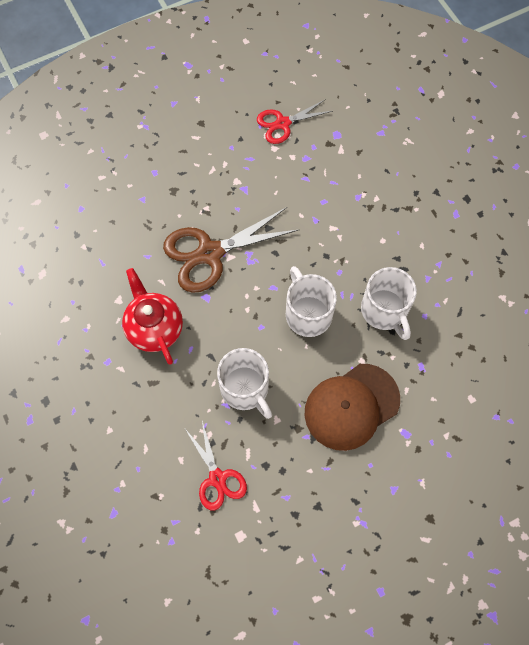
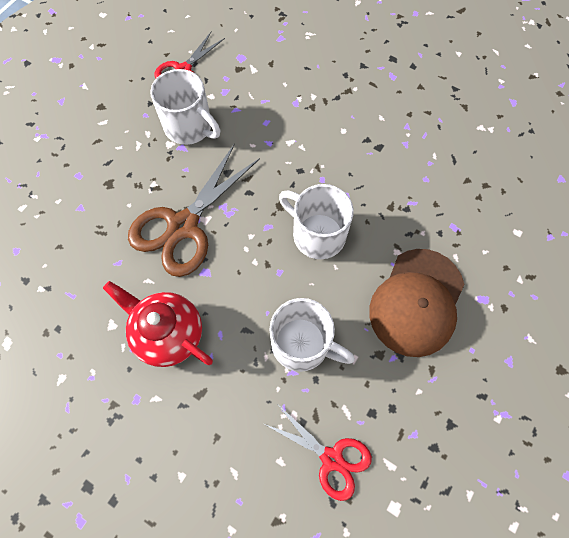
camera: 30 degrees left, 0 degrees up
(385, 311) = (387, 193): white mug -> white mug (190, 127)

